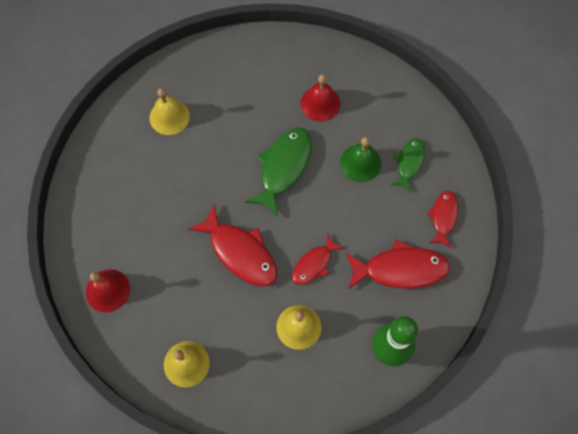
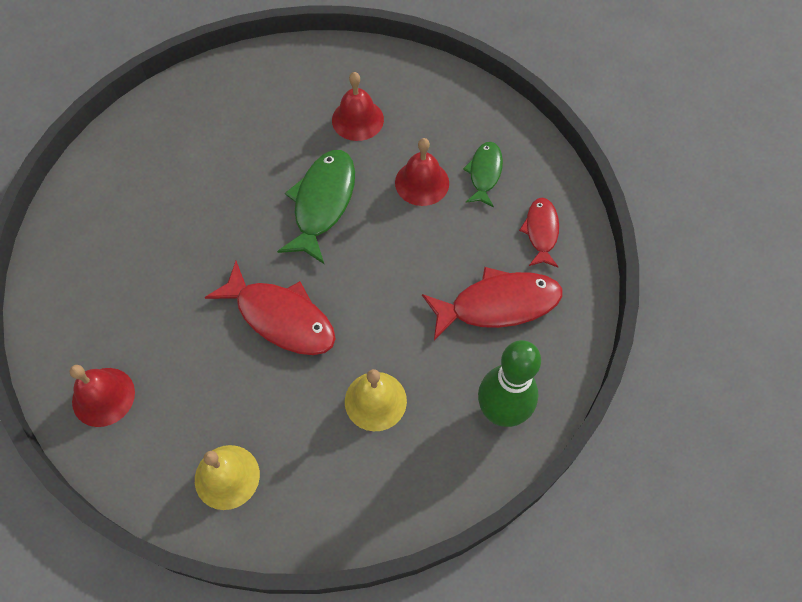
camera: 10 degrees left, 5 degrees down
(169, 117) = (162, 163): yellow bell -> none
(314, 264) = (382, 316): red fish -> none
(360, 163) = (422, 182): green bell -> red bell

